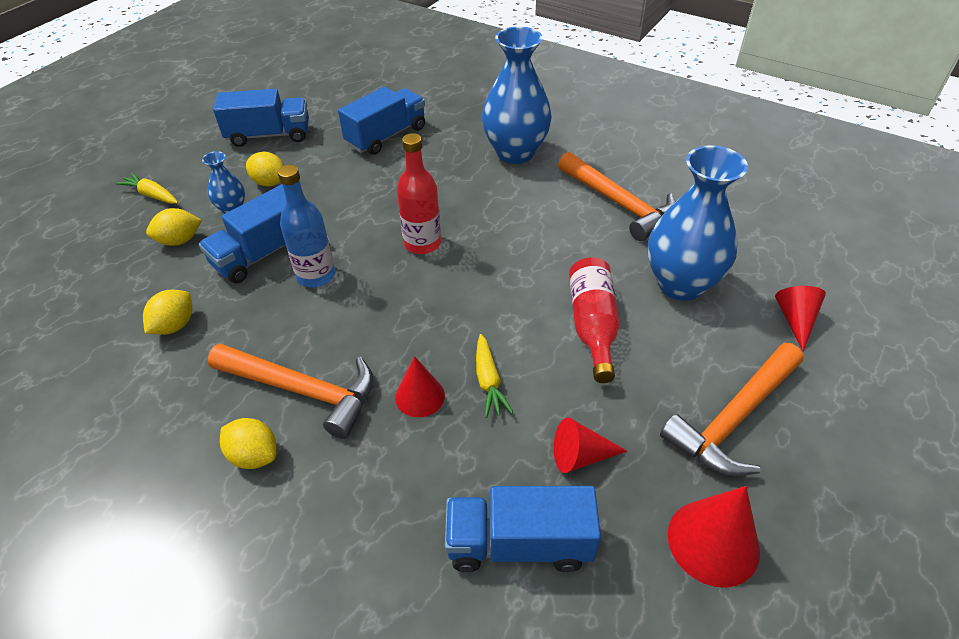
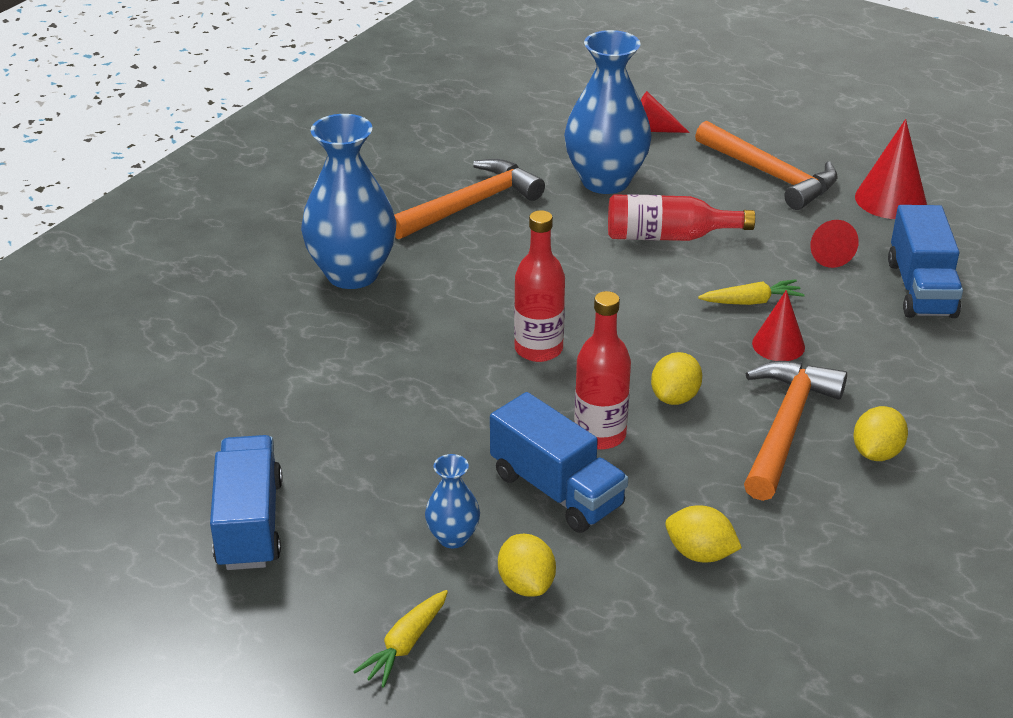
camera: 90 degrees left, 10 degrees down
(270, 183) = (389, 504): yellow lemon -> yellow lemon (675, 397)
(316, 275) = (600, 435): blue bottle -> red bottle
(386, 136) = (284, 391): blue truck -> none

